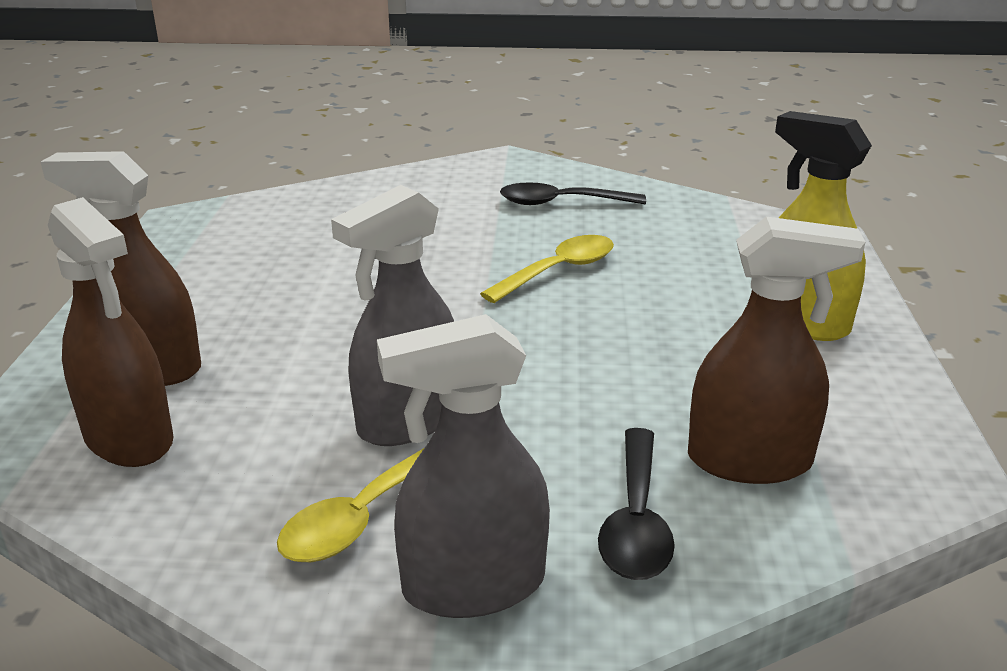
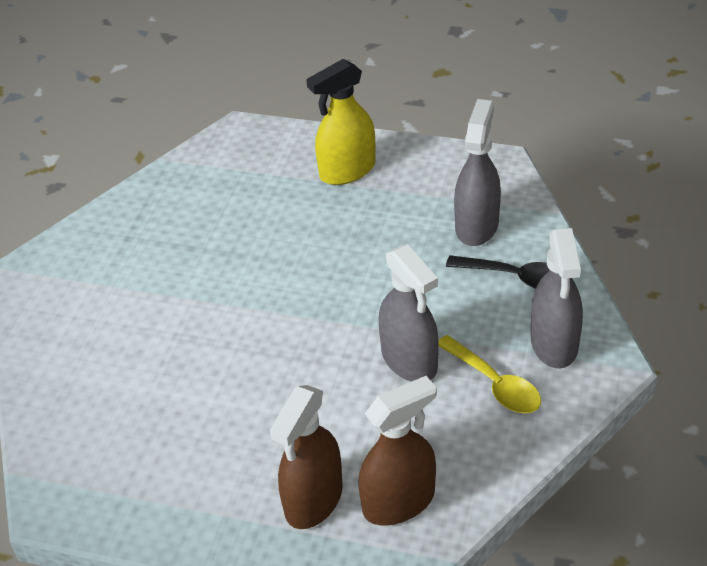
camera: 75 degrees left, 15 degrees up
(558, 271) = (244, 267): yellow spoon -> none
(561, 203) = (131, 249): black spoon -> none
(750, 461) = (476, 226): brown spray bottle -> grey spray bottle

